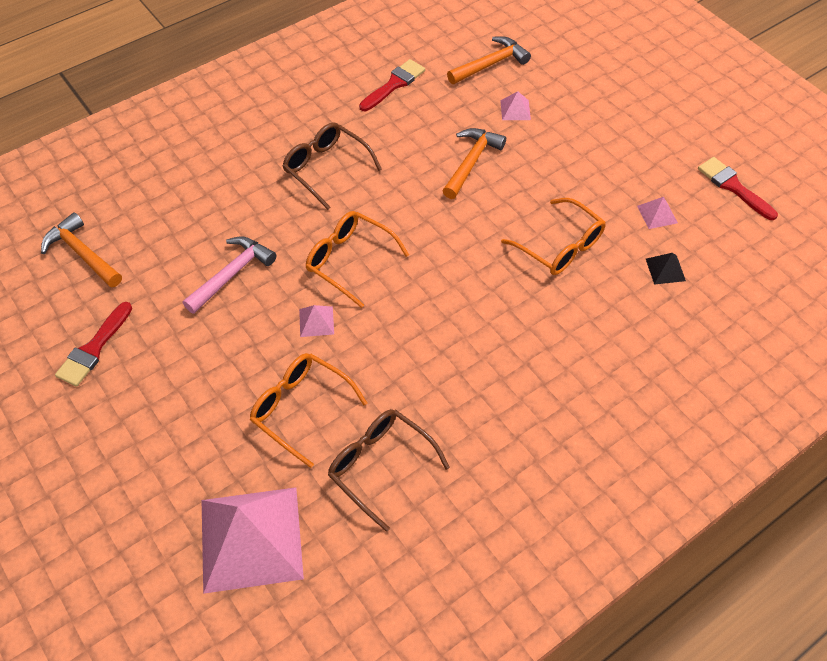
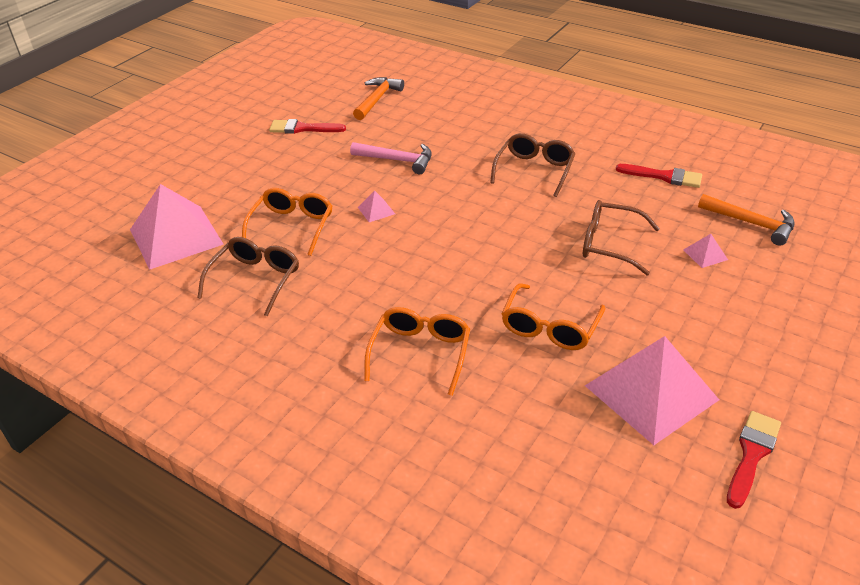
camera: 70 degrees right, 15 degrees down
(350, 261) = (446, 209): orange glasses -> orange glasses (420, 353)
(471, 162) = (610, 244): orange hammer -> brown glasses
(657, 214) = (651, 392): pink pyramid -> pink pyramid, size x2.49
(665, 269) = (576, 415): black pyramid -> none

